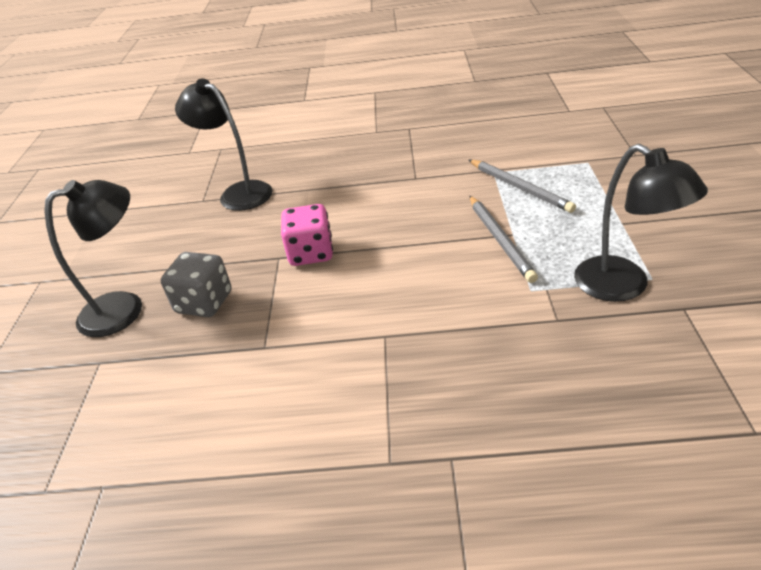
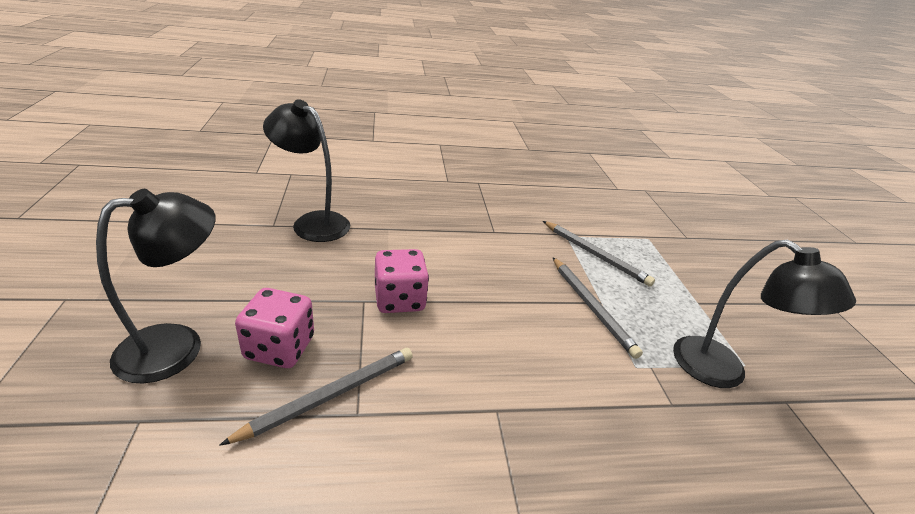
camera: 15 degrees left, 5 degrees down
(204, 302) = (279, 348): grey dice -> pink dice
(243, 335) = (330, 396): none -> grey pencil

